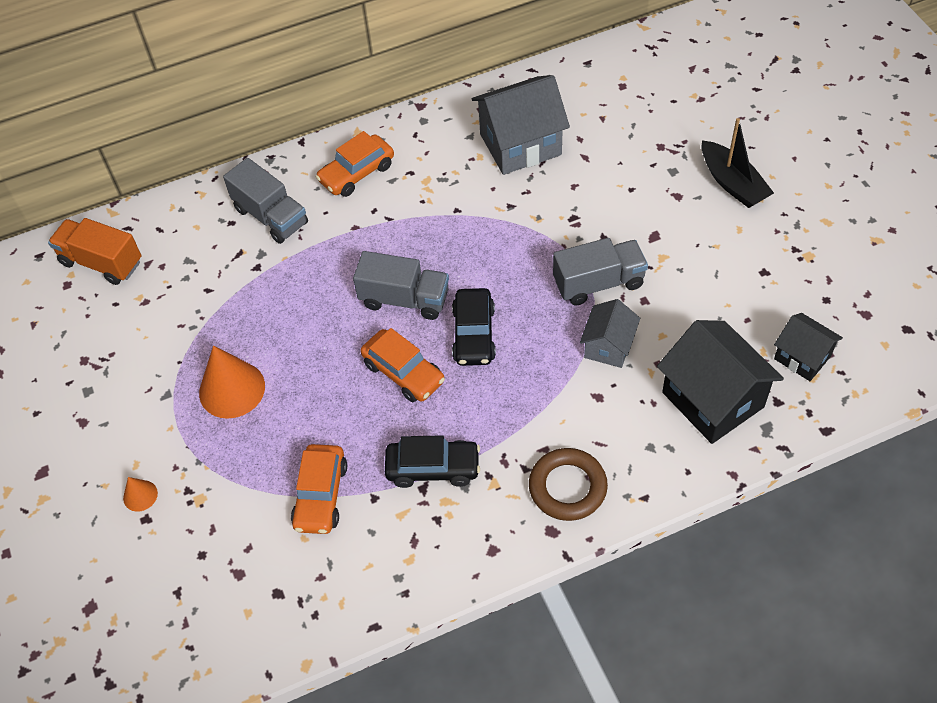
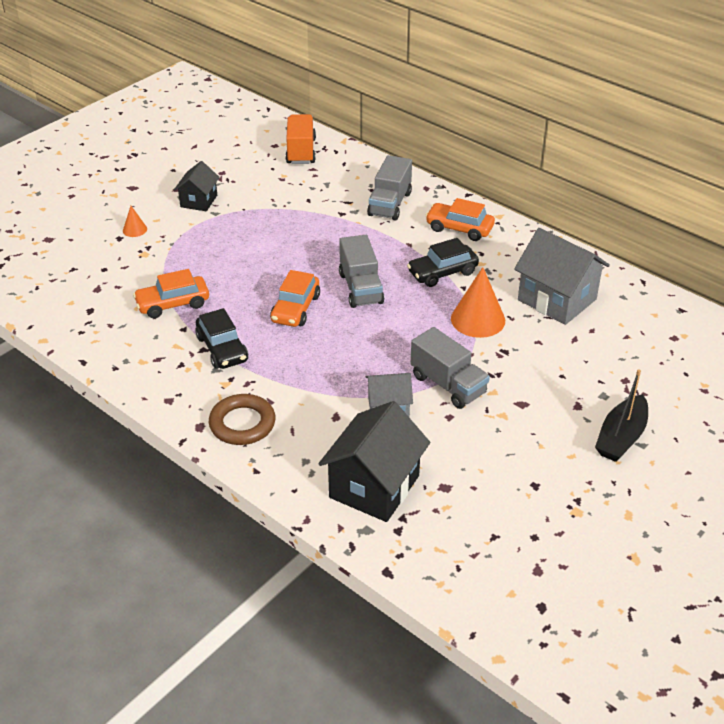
camera: 60 degrees right, 15 degrees down
(232, 389) = (235, 237): orange cone -> orange cone (478, 319)
(474, 334) = (352, 332): black car -> black car (442, 273)
(802, 357) = (457, 535): black house -> black house (199, 201)

